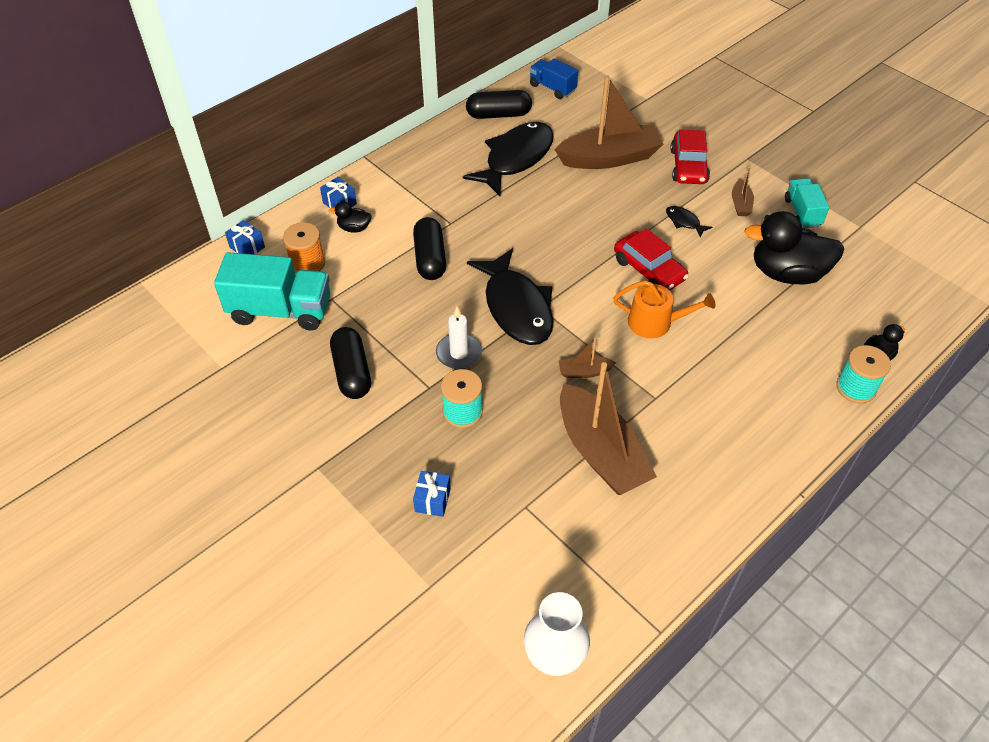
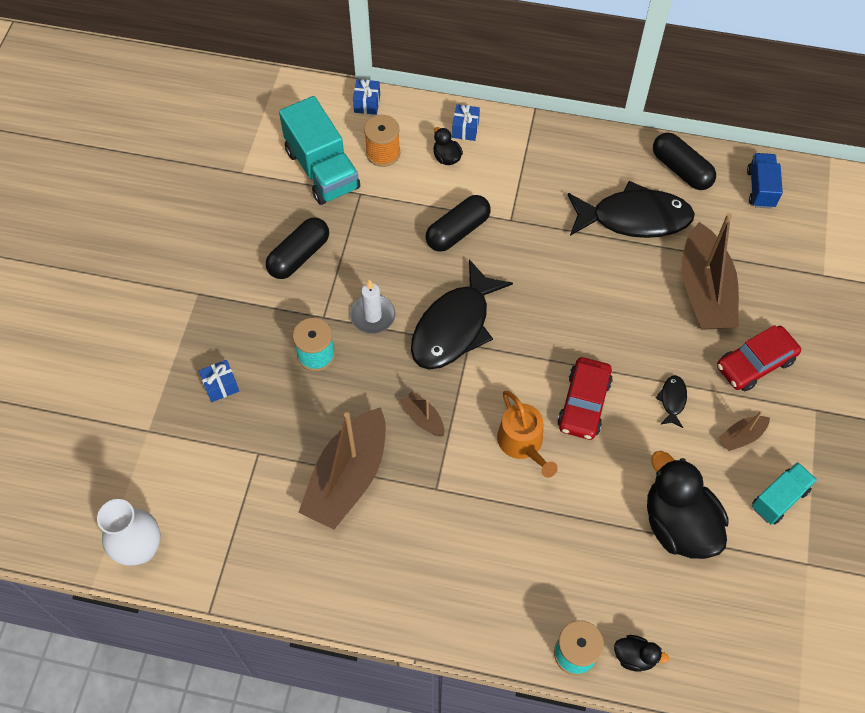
camera: 55 degrees right, 10 degrees up
(609, 158) = (704, 291): brown boat -> brown boat turned 45 degrees clockwise

